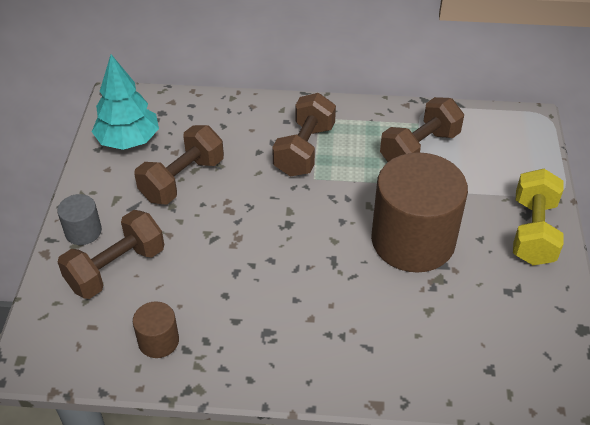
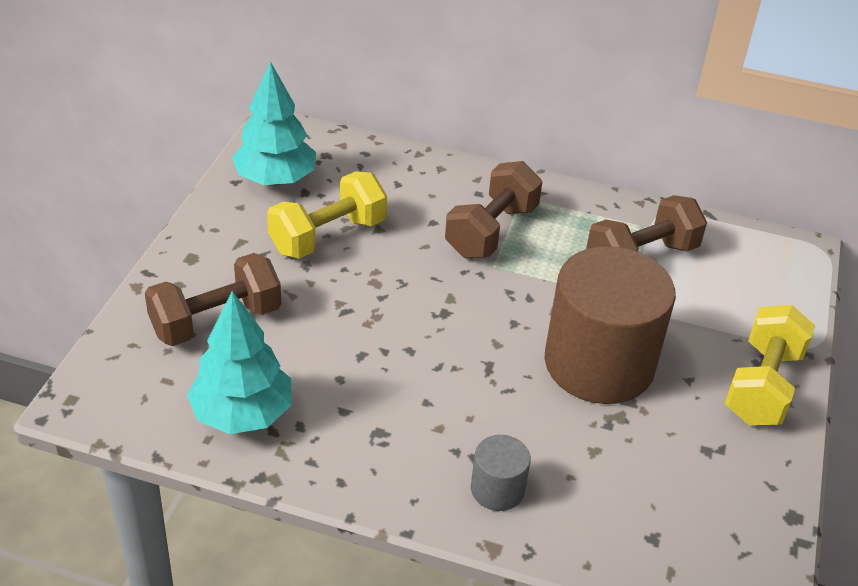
camera: 10 degrees right, 5 degrees down
(83, 231) = (189, 271): grey cylinder -> grey cylinder (497, 489)
(158, 341) = (242, 414): brown cylinder -> turquoise tree
(182, 180) = (328, 236): brown dumbbell -> yellow dumbbell

